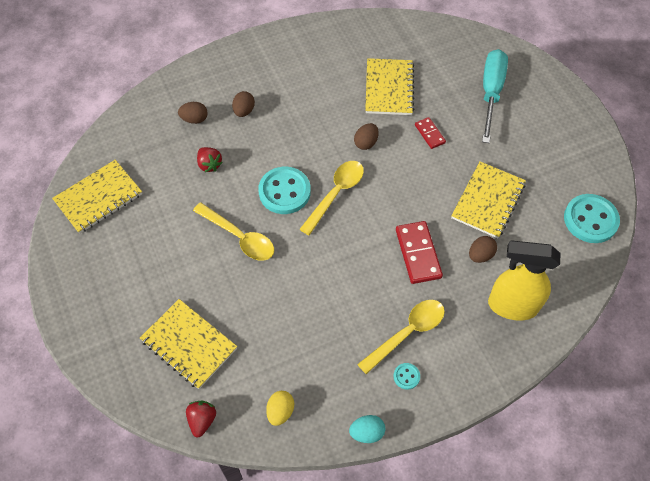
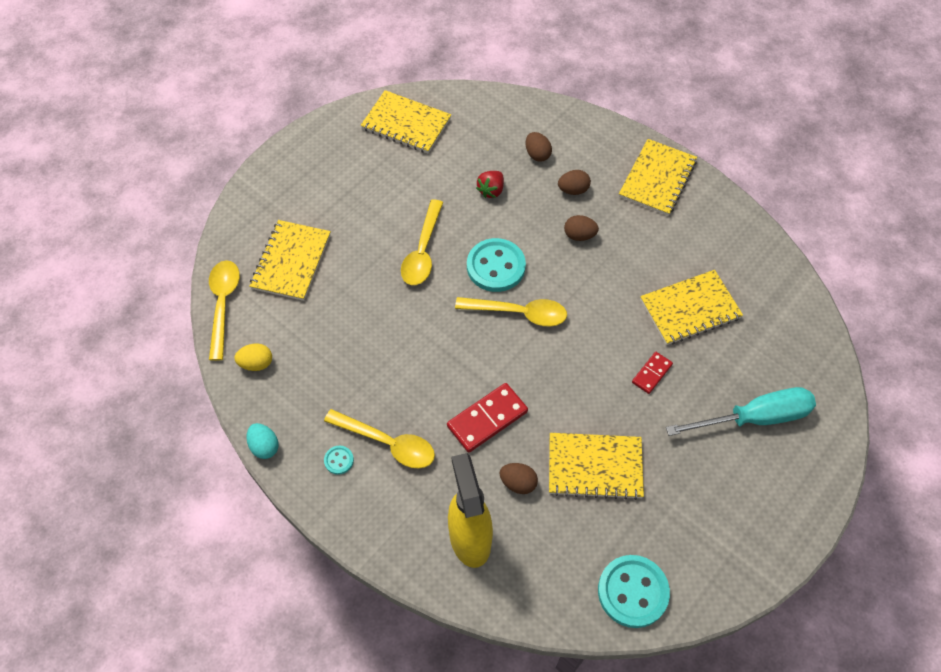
camera: 65 degrees right, 0 degrees up
(202, 420) = (223, 305): red strawberry -> yellow spoon
(267, 56) = (657, 179): none -> yellow notebook
(366, 143) = (600, 315): brown egg -> brown egg (579, 235)

